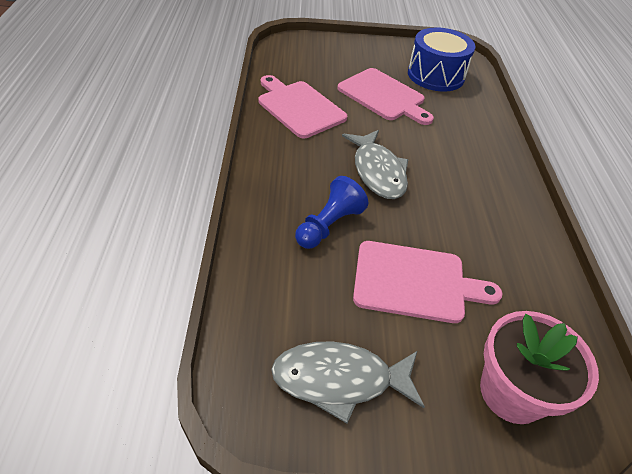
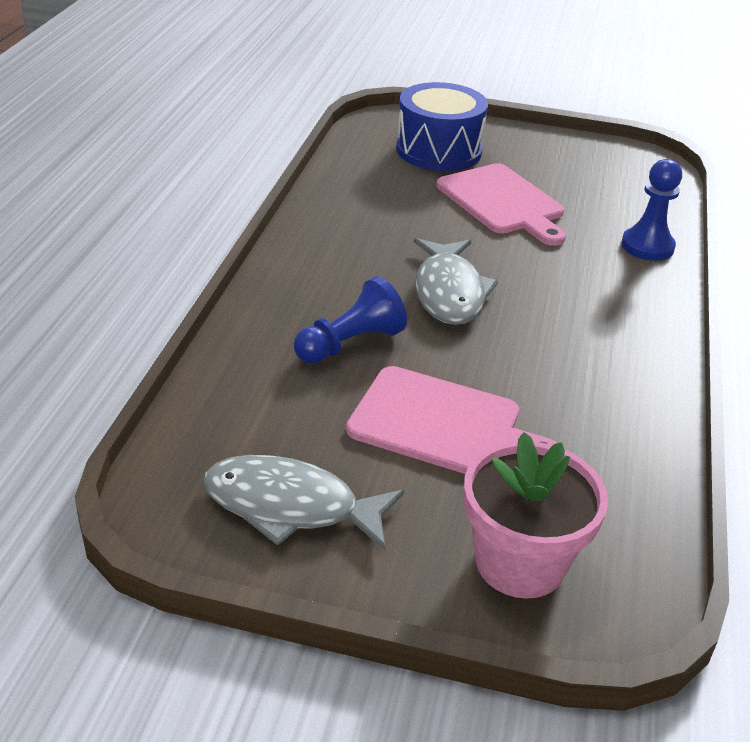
camera: 15 degrees right, 10 degrees down
(299, 107) = (369, 202): pink cutting board -> none
(435, 75) = (599, 185): blue drum -> blue drum (438, 150)
(482, 117) = (647, 246): none -> blue pawn

